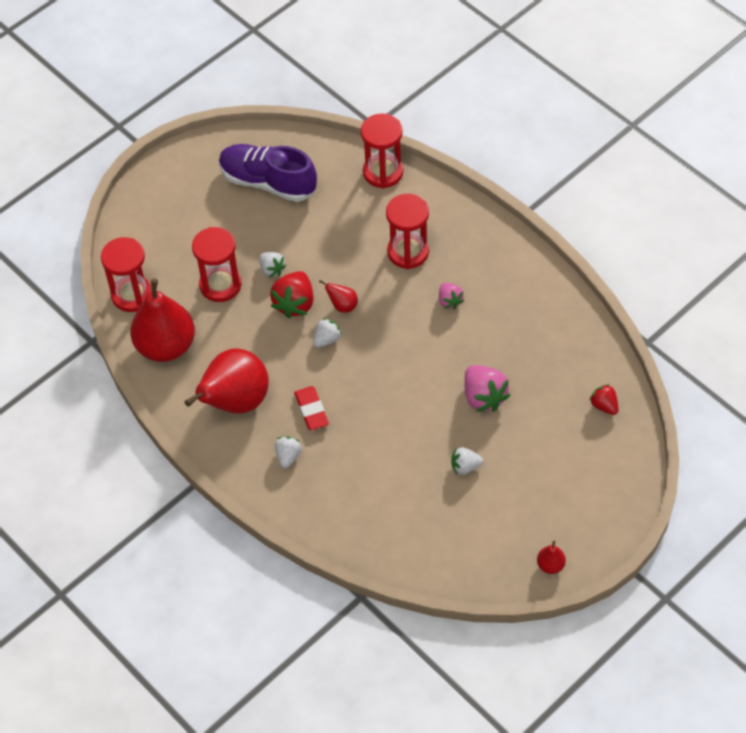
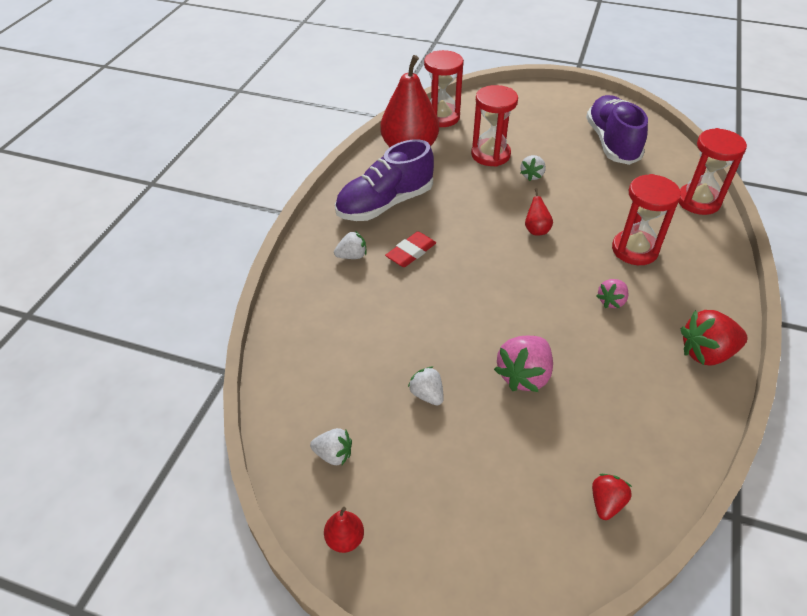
camera: 60 degrees right, 10 degrees down
(235, 402) = (385, 204): red pear -> purple shoe
(294, 303) = (511, 201): red strawberry -> red strawberry (706, 353)
(327, 339) = (492, 234): white strawberry -> white strawberry (333, 454)

